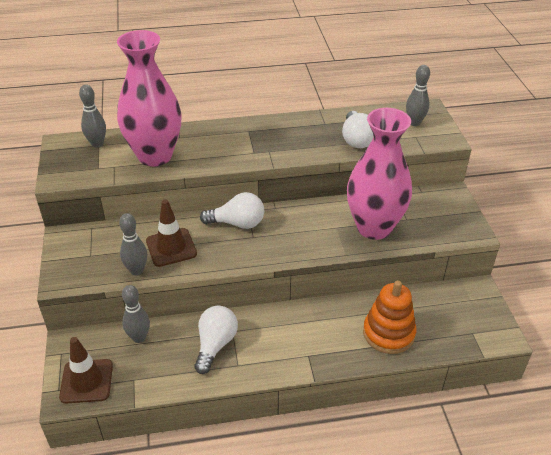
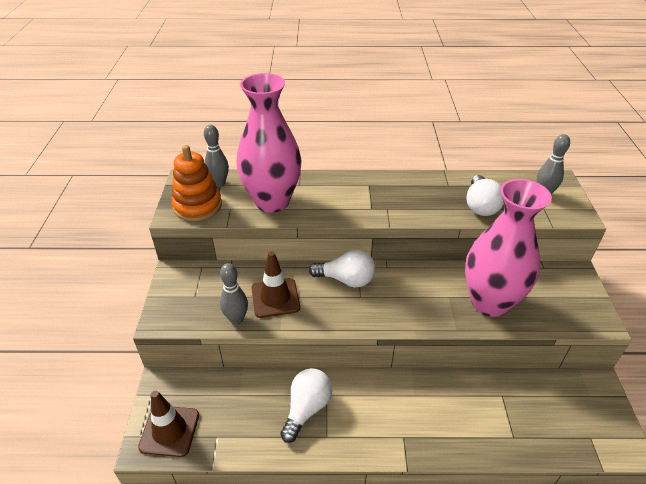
camera: 10 degrees right, 0 degrees up
(139, 338) = (231, 388): grey bowling pin -> none
(388, 333) = (494, 423): orange stacking toy -> orange stacking toy (197, 206)

